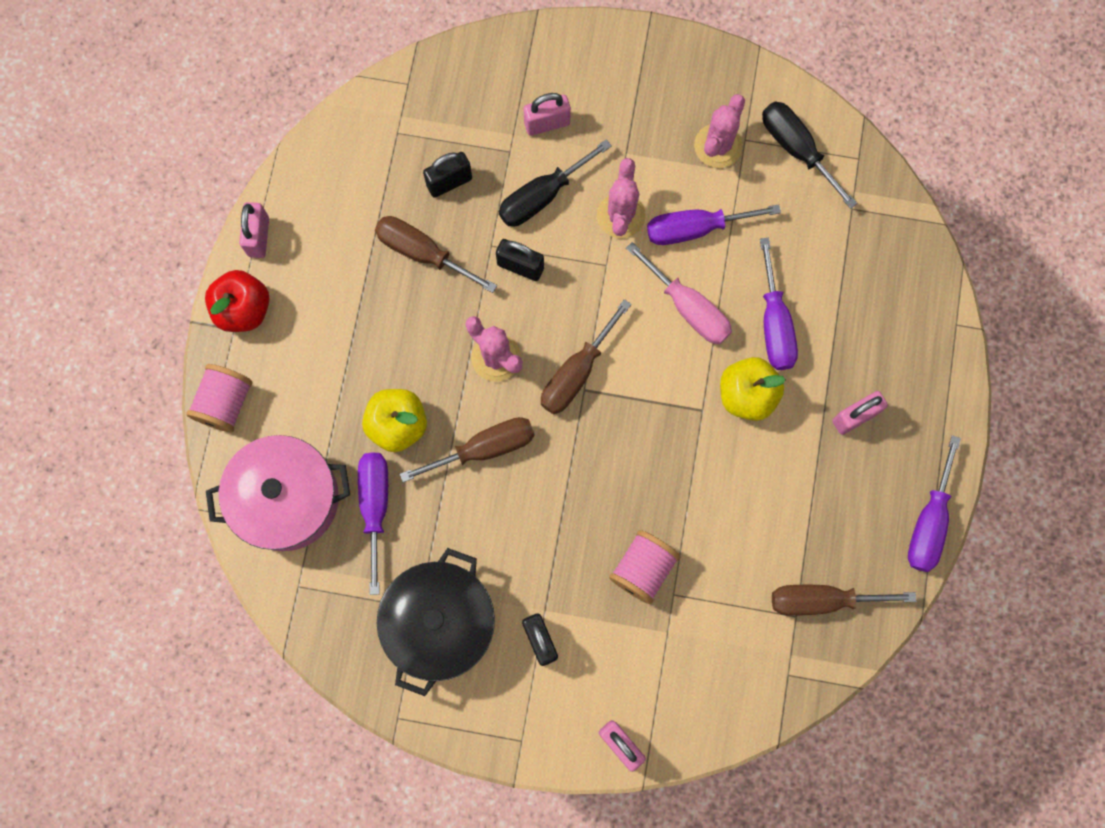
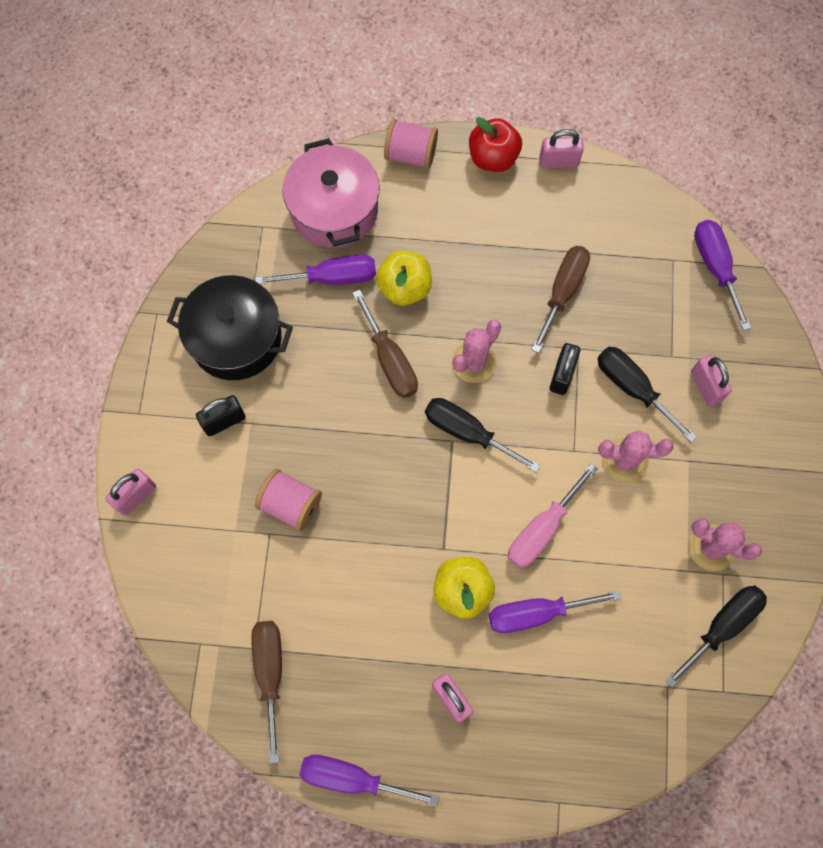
camera: 85 degrees right, 5 degrees down
(449, 182) = (633, 307): black padlock -> none
(576, 373) = (467, 432): brown screwdriver -> black screwdriver
(695, 229) = (622, 530): purple screwdriver -> purple screwdriver (715, 267)

